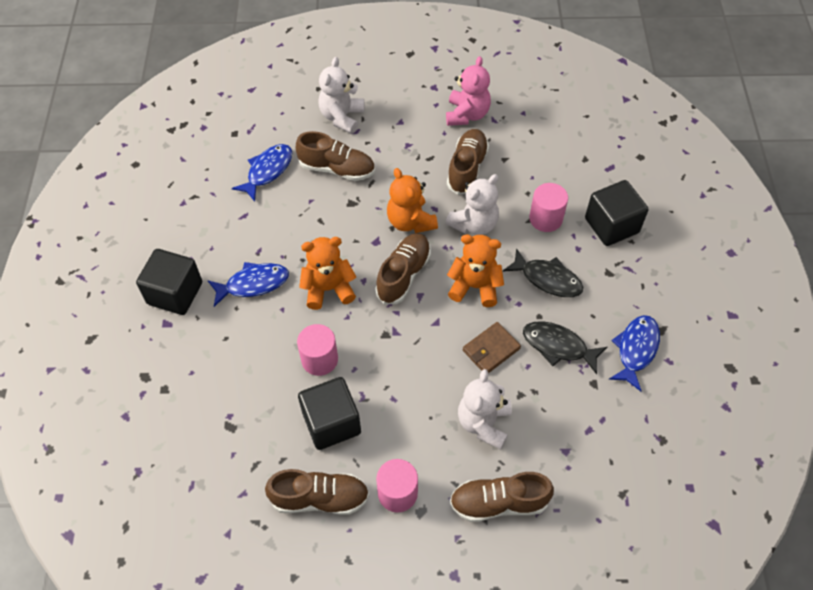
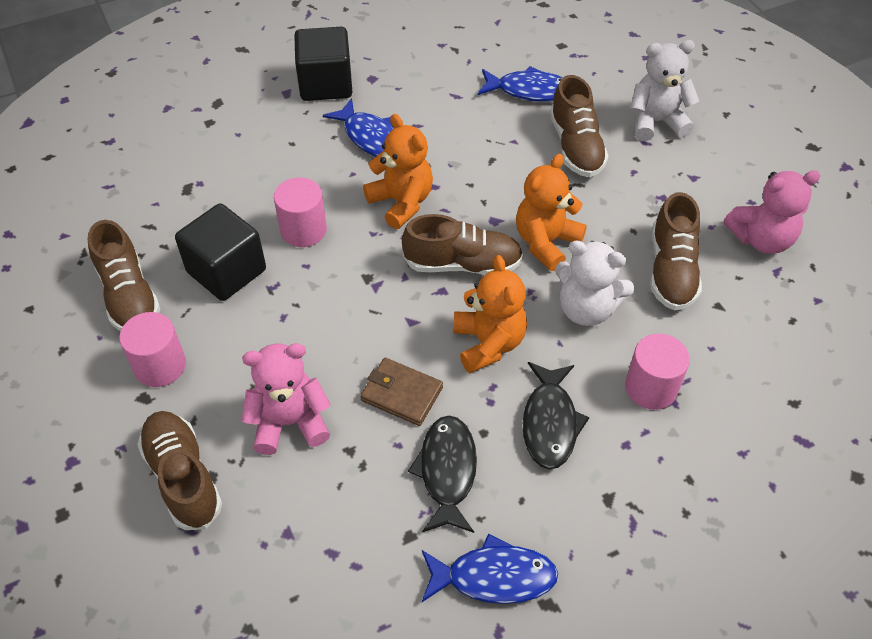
camera: 65 degrees right, 5 degrees down
(467, 168) = (671, 270): brown shoe -> brown shoe turned 105 degrees clockwise
(483, 423) = (289, 422): white teddy bear -> pink teddy bear
(611, 225) = (696, 476): black cube -> none

